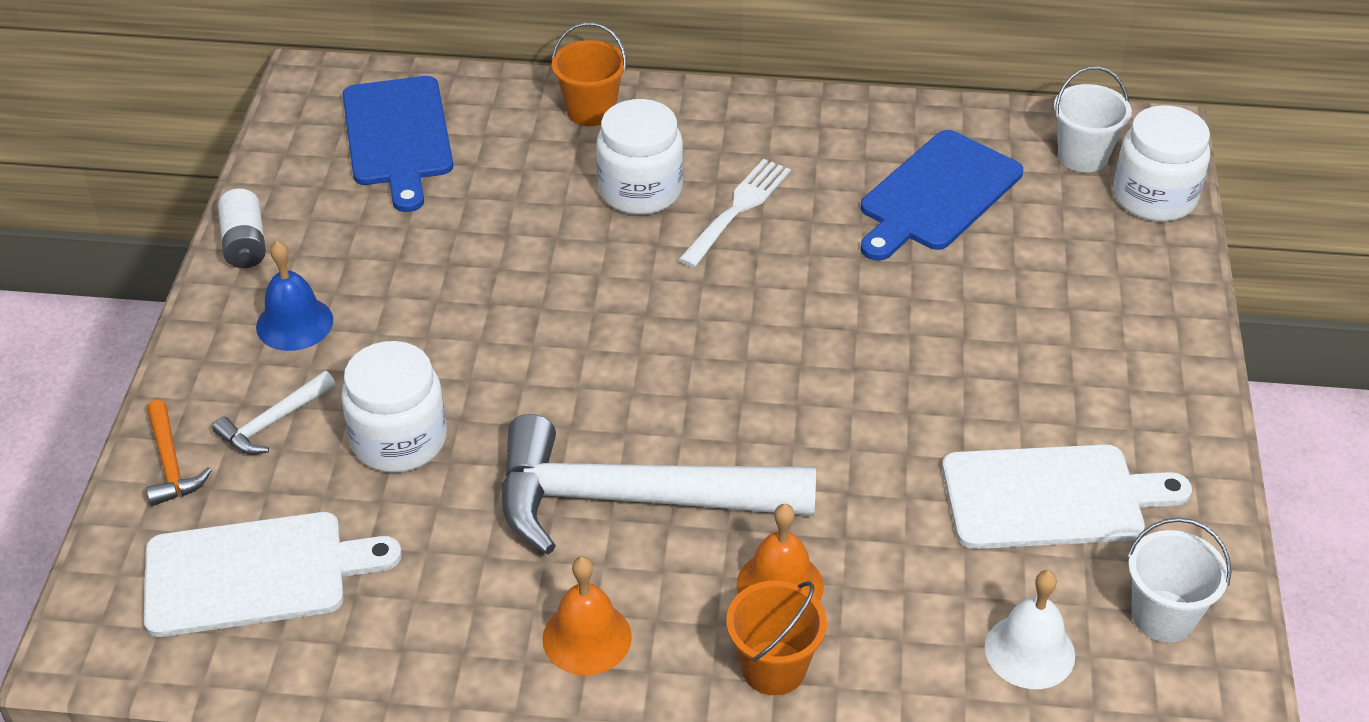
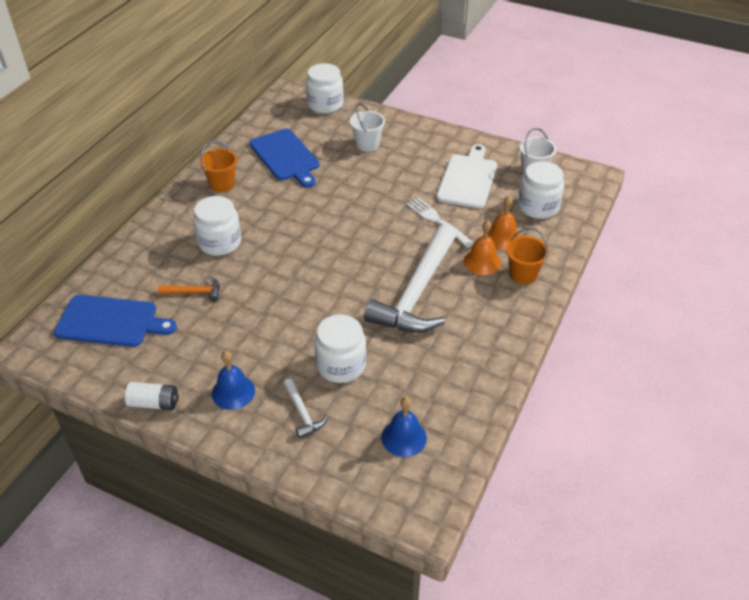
camera: 70 degrees left, 0 degrees up
(171, 463) = (310, 462): orange hammer -> orange hammer (194, 292)
(255, 574) = (404, 437): white cutting board -> blue bell
(587, 637) = (488, 326): orange bell -> orange bell (502, 237)
(591, 111) = (147, 245): orange bucket -> orange bucket (222, 184)
(737, 210) = (255, 216): white fork -> white fork (438, 221)
(1029, 651) = (538, 207): white bell -> white jar
(1083, 156) = (289, 113): white bucket -> white bucket (367, 144)

